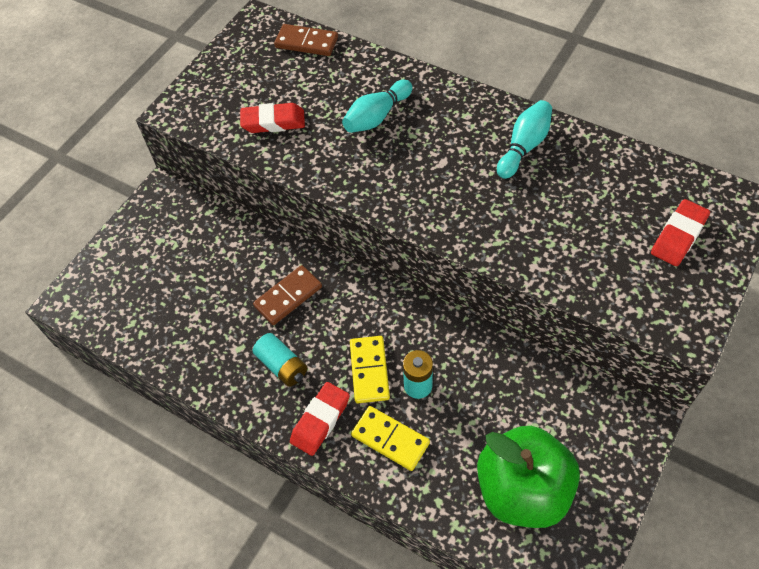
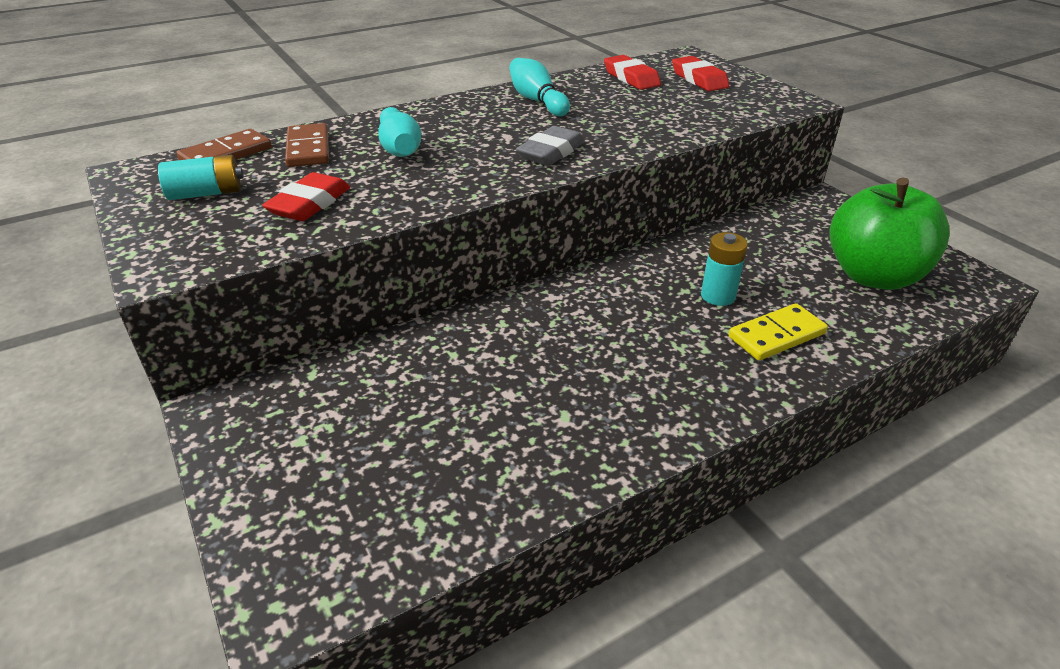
camera: 65 degrees left, 20 degrees down
(282, 365) = (621, 385): turquoise battery -> turquoise battery (206, 193)
(288, 297) = (522, 347): brown domino -> brown domino (308, 149)
(320, 420) = (723, 379): red eraser -> red eraser (631, 78)
(369, 370) = (676, 321): yellow domino -> none
(432, 201) = (551, 152): none -> grey eraser

